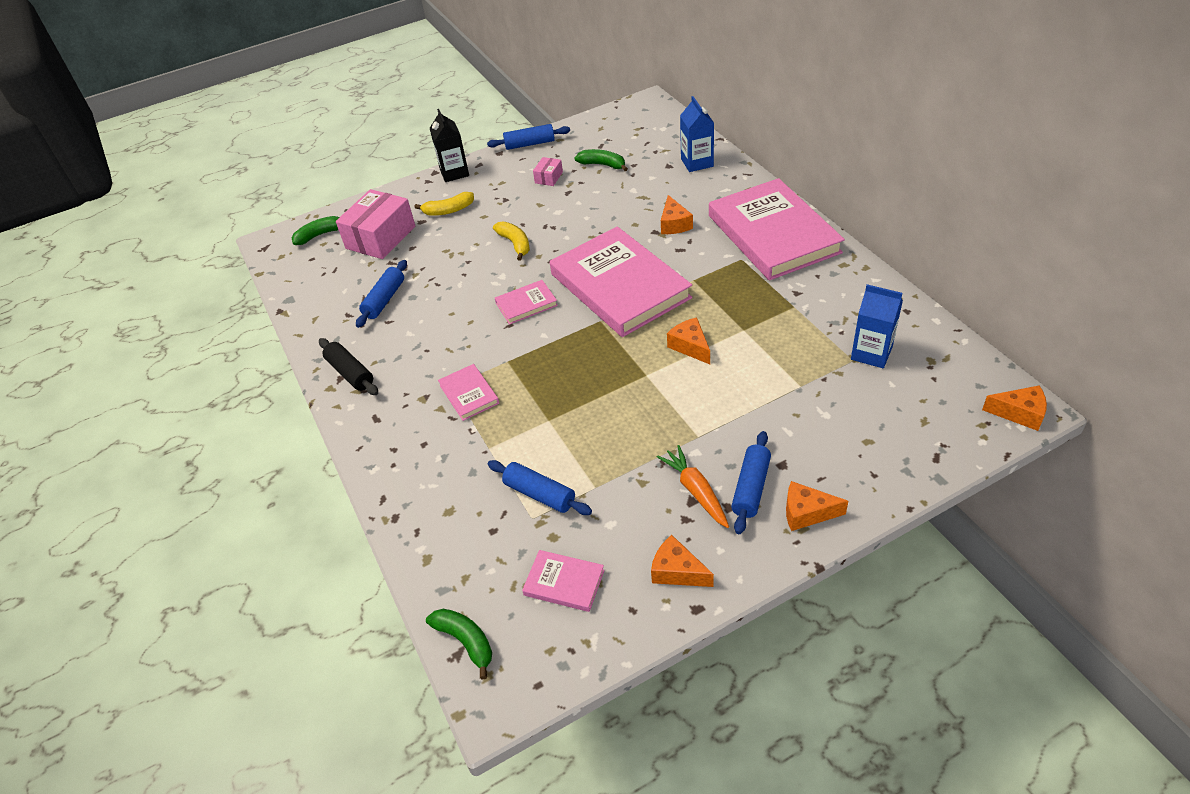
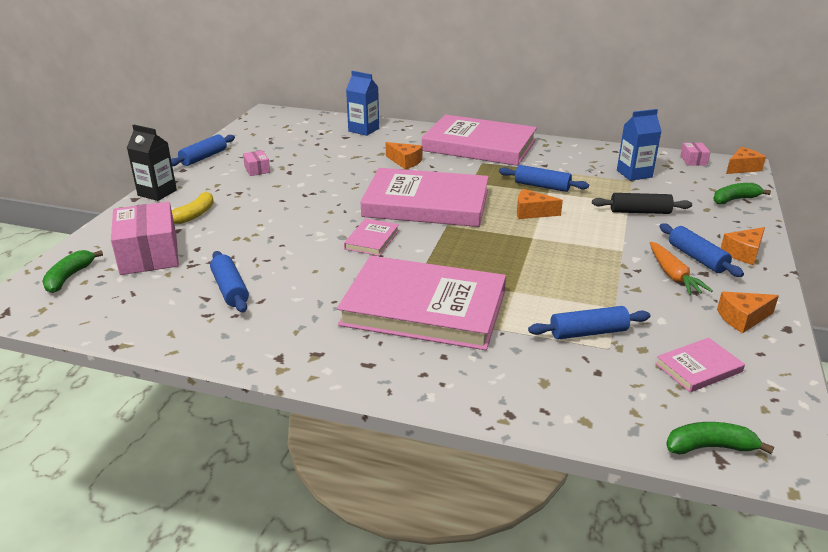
camera: 50 degrees left, 15 degrees down
(350, 373) = (284, 349): black rolling pin -> black rolling pin (640, 212)
(469, 394) = (424, 308): pink book -> pink book, size x2.35
(515, 244) = (297, 212): yellow banana -> none
(603, 165) = (292, 150): green banana -> green banana (735, 199)
(695, 491) = (673, 275): orange carrot -> orange carrot turned 120 degrees counterclockwise
(749, 319) = (542, 186): none -> blue rolling pin
(976, 371) = (693, 160): none -> pink box

